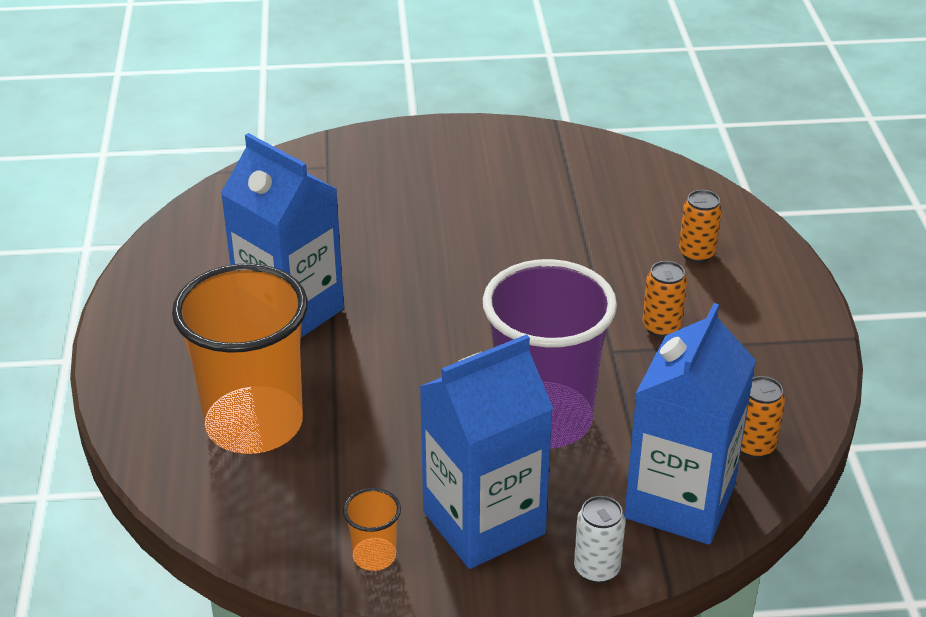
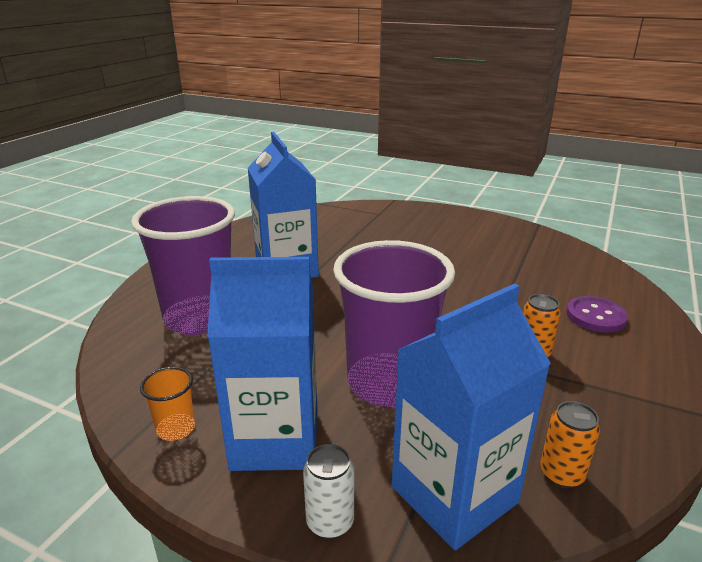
camera: 30 degrees right, 10 degrees down
(254, 424) = (200, 318): orange cup -> purple cup
(696, 254) = (595, 316): orange can -> purple button

